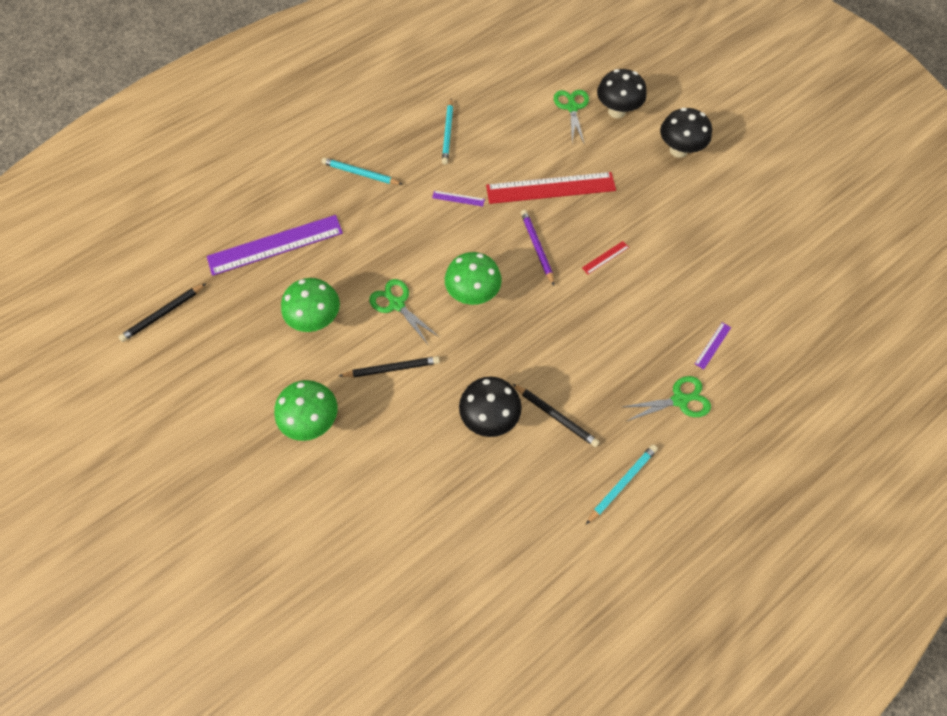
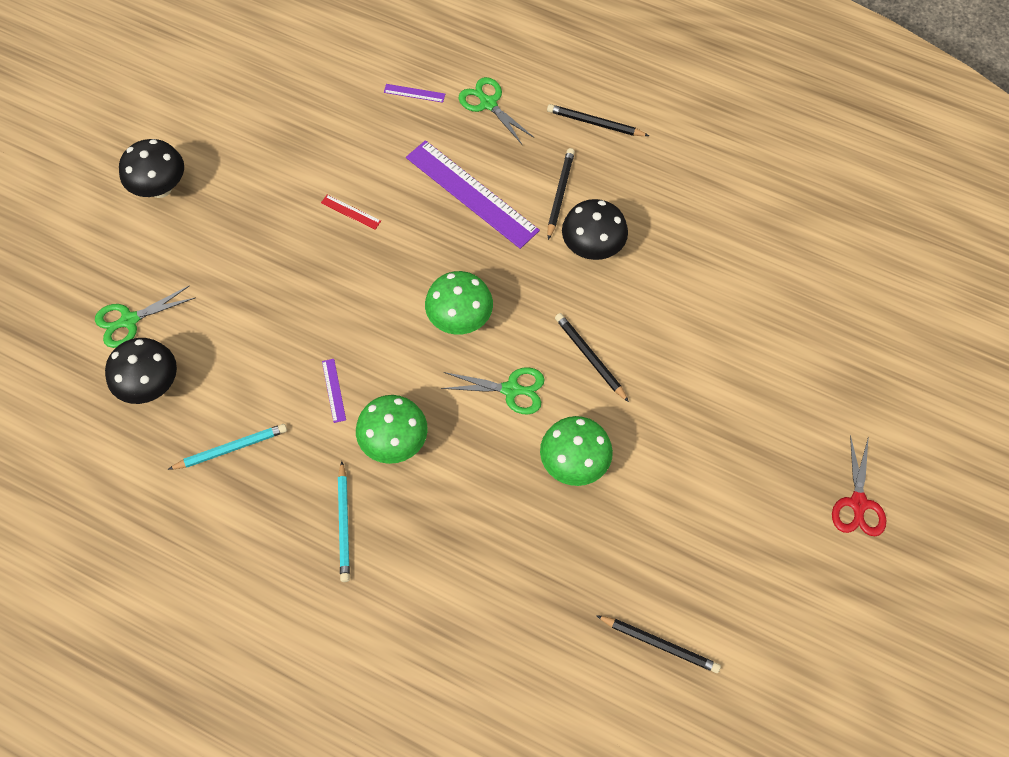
camera: 115 degrees left, 0 degrees up
(155, 506) = (858, 504): none -> red scissors
(275, 245) = (500, 568): purple ruler -> purple ruler (471, 194)
(312, 420) = (688, 404): green mushroom -> green mushroom (394, 442)
(396, 304) = (511, 390): green scissors -> green scissors turned 105 degrees counterclockwise
(537, 247) = (368, 281): purple pencil -> none
(551, 188) = (274, 297): red ruler -> none
(617, 111) = (118, 269): black mushroom -> black mushroom (151, 386)
(622, 483) = (595, 123): turquoise pencil -> black pencil

